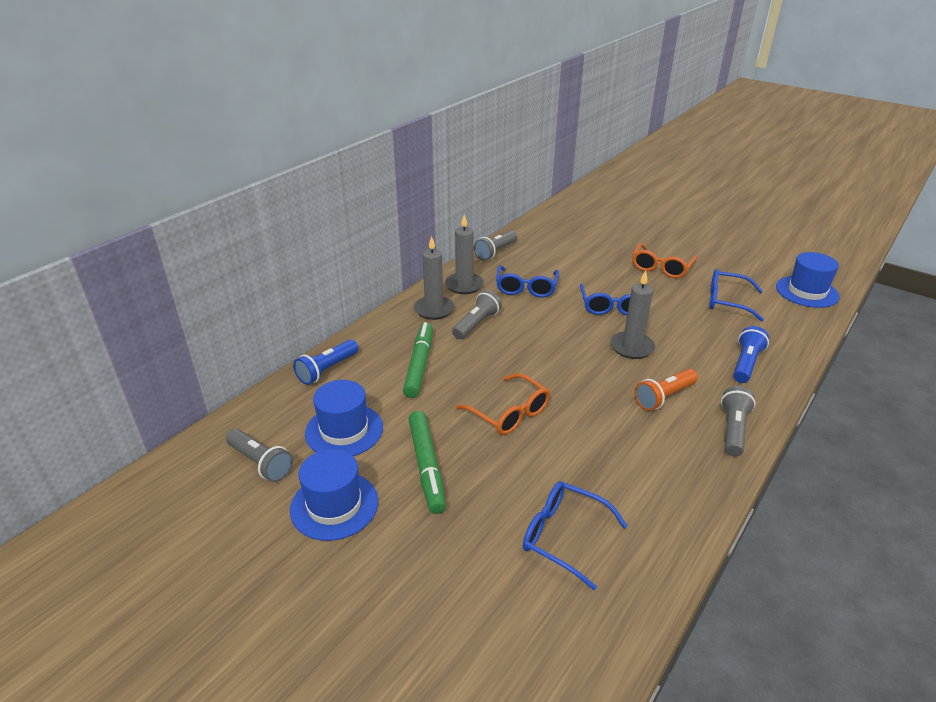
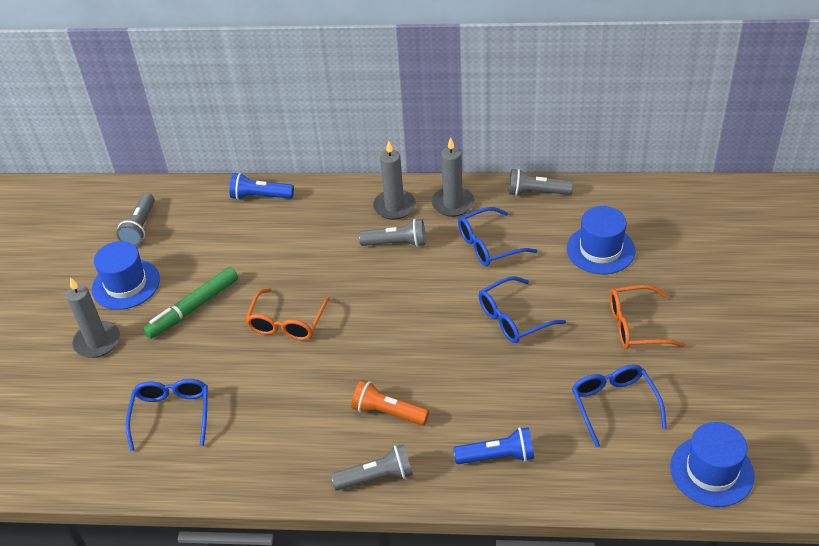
camera: 60 degrees right, 10 degrees up
(344, 430) = (200, 246): blue hat -> blue hat (600, 250)
(419, 365) = (308, 241): green marker -> none
(632, 347) = (451, 361): grey candle -> grey candle (97, 341)

